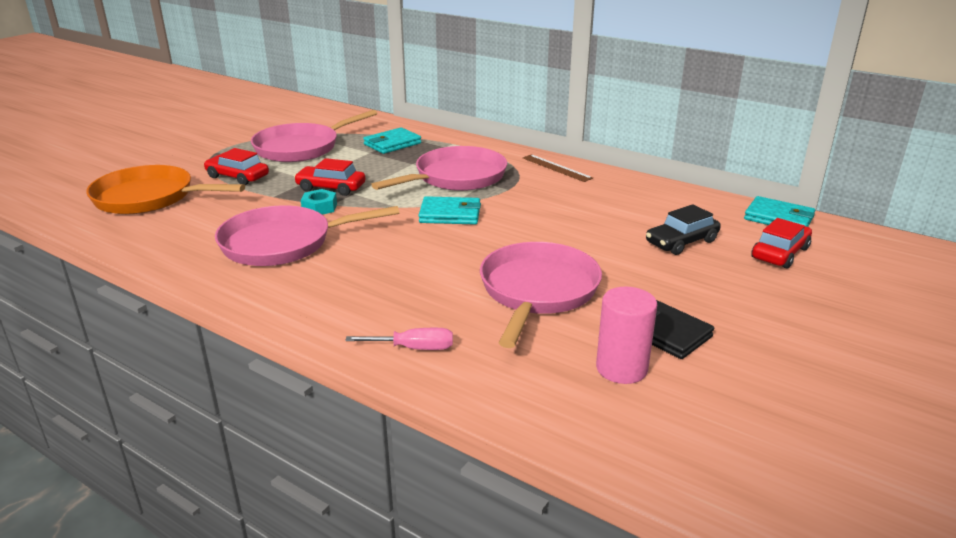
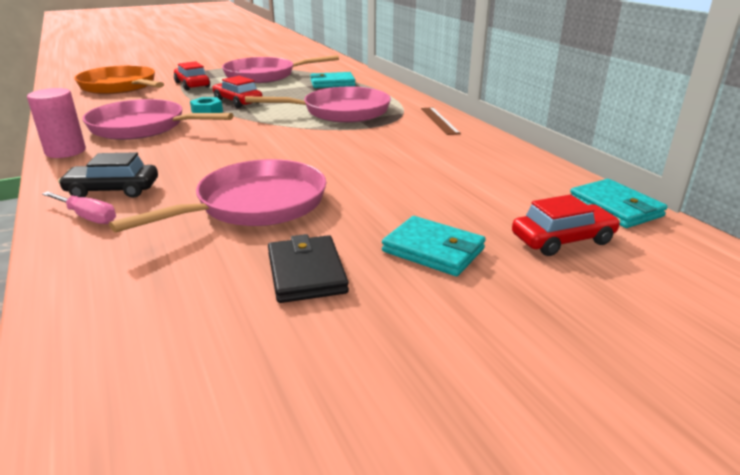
camera: 30 degrees right, 0 degrees up
(450, 214) = (289, 134): turquoise wallet -> turquoise wallet (433, 250)
(621, 368) = (210, 290): pink cylinder -> pink cylinder (65, 151)
(681, 242) = (462, 201): black car -> black car (113, 190)

